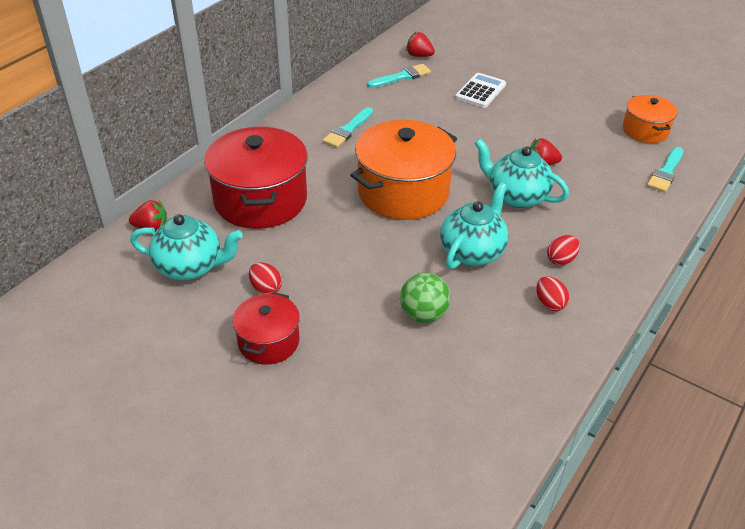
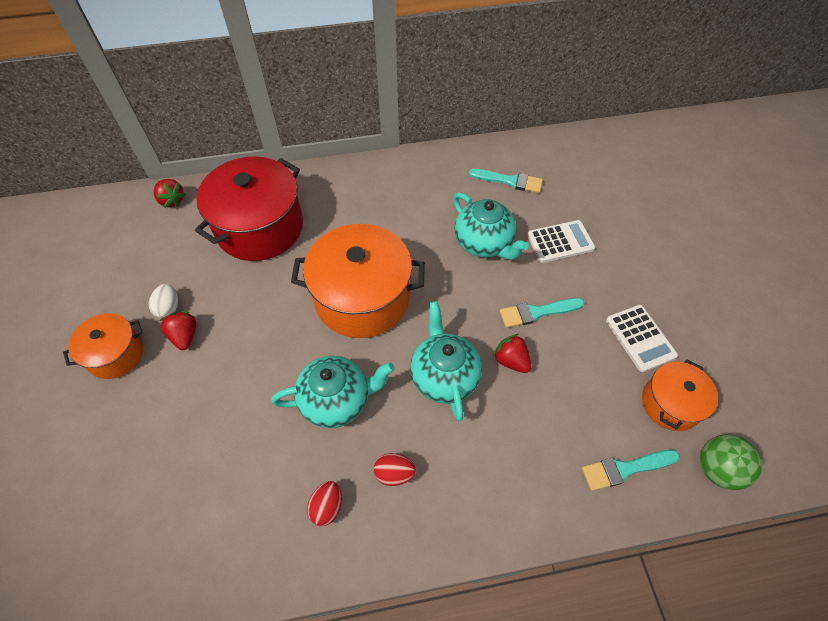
camera: 45 degrees right, 15 degrees up
(191, 267) = (152, 252): turquoise teapot -> turquoise teapot (484, 243)
(266, 288) = (169, 308): red egg -> white egg
(268, 342) = (116, 354): red pot -> orange pot
(347, 130) = (398, 206): turquoise brush -> turquoise brush (537, 312)
(419, 55) = (553, 167): red strawberry -> red strawberry (185, 336)
(423, 314) = (228, 425): green ball -> green ball (717, 469)
(590, 111) = (640, 338): none -> white calculator

